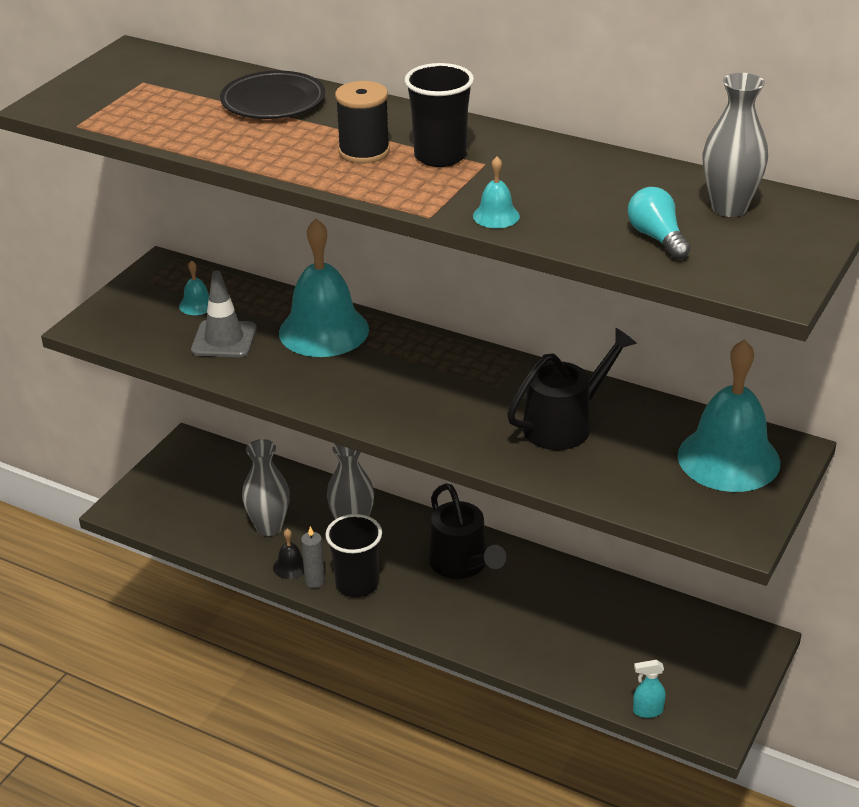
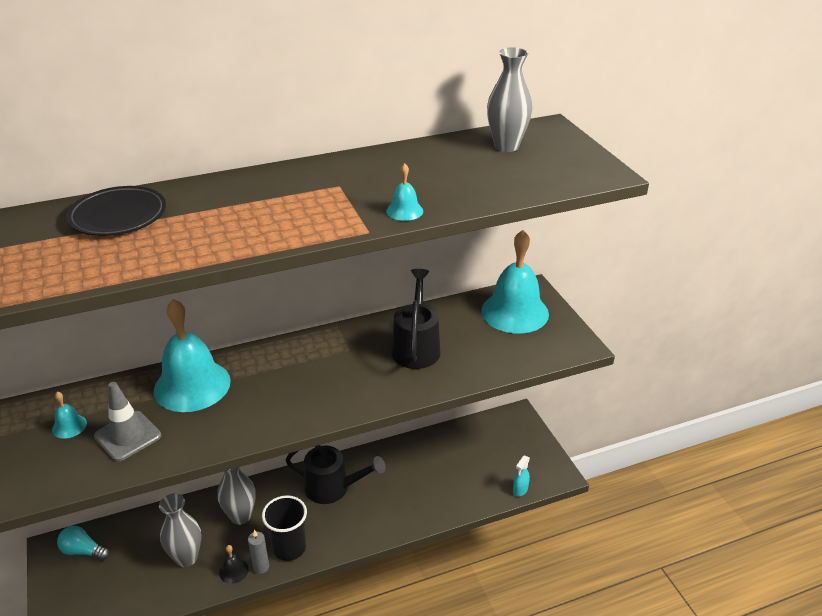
camera: 50 degrees left, 0 degrees up
(364, 151) = (248, 216): black spool -> none
(440, 156) = (303, 195): black cup -> none
(657, 238) = (506, 178): turquoise light bulb -> turquoise light bulb (83, 551)

